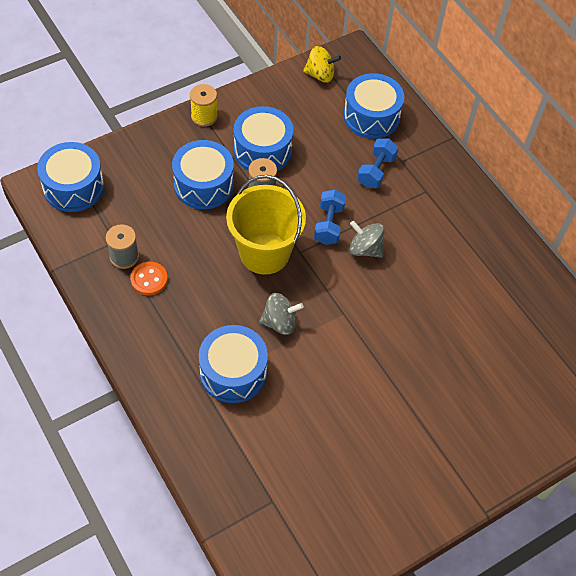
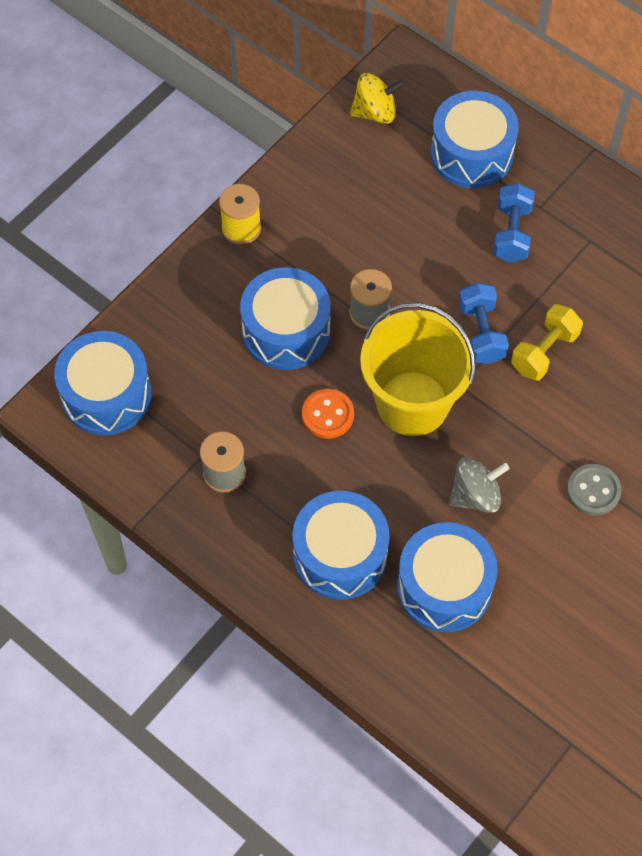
camera: 15 degrees left, 5 degrees up
(149, 279) = (273, 495): orange button -> orange button (327, 415)
(262, 150) = (344, 253): blue drum -> blue drum (340, 555)
(359, 345) = (593, 491): none -> grey button
(365, 249) = (544, 352): grey spinning top -> yellow dumbbell

